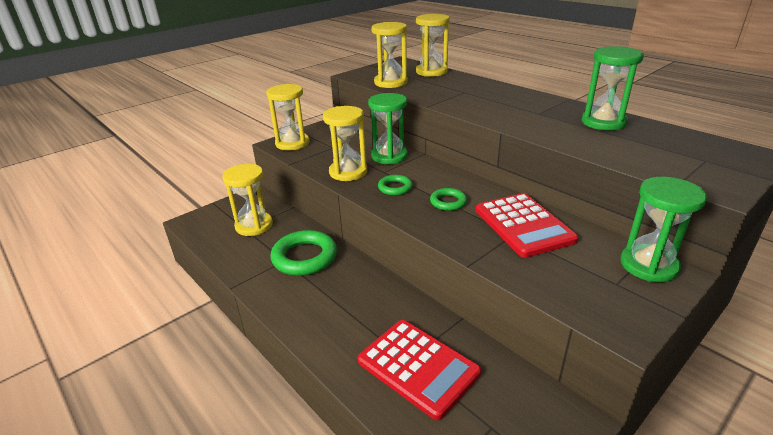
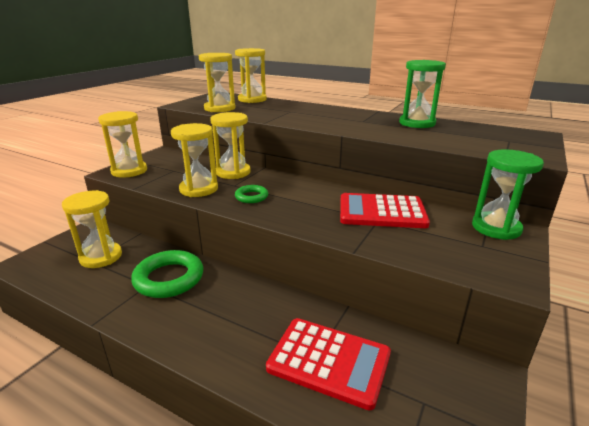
camera: 20 degrees left, 5 degrees down
(389, 156) = (233, 172): green hourglass -> yellow hourglass
(448, 202) = (306, 202): green ring -> none
(523, 225) = (382, 212): red calculator -> red calculator turned 135 degrees clockwise

